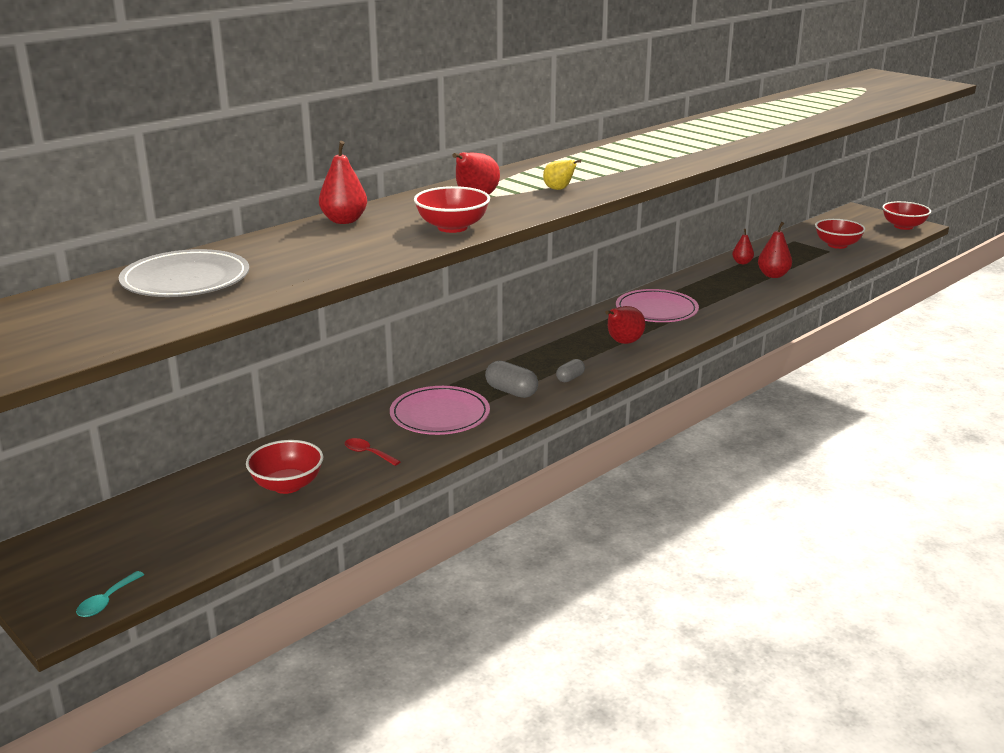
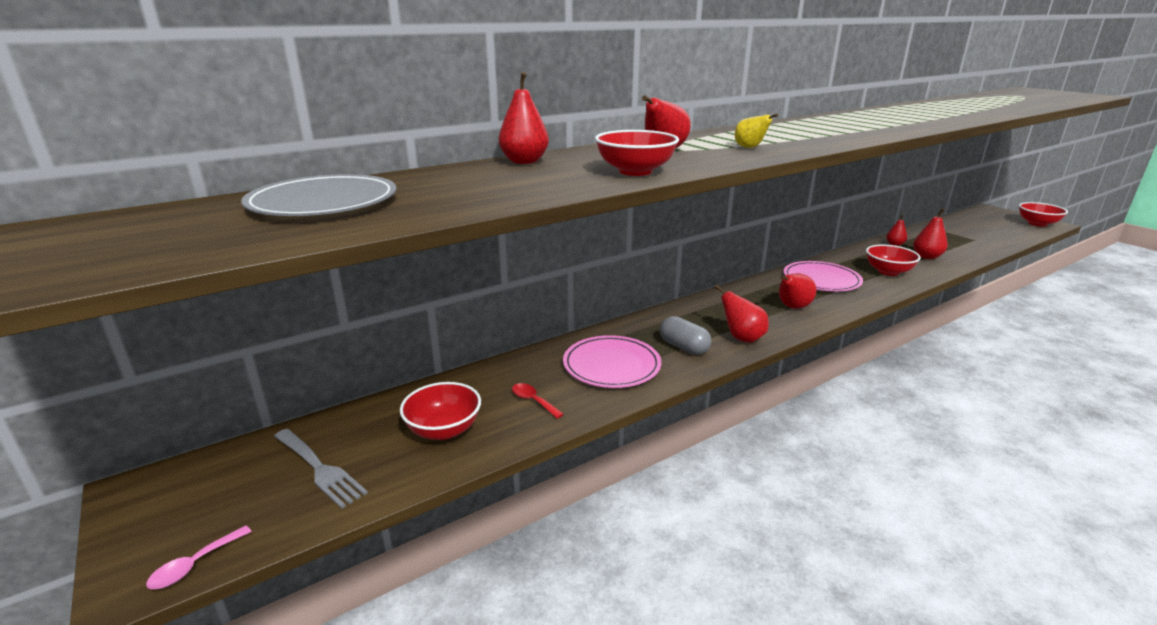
camera: 10 degrees right, 0 degrees up
(106, 601) = (194, 565): turquoise spoon -> pink spoon
(180, 526) = (319, 469): none -> grey fork
(570, 378) = (742, 338): grey capsule -> red pear
(837, 245) = (980, 235): red bowl -> red bowl (888, 272)

